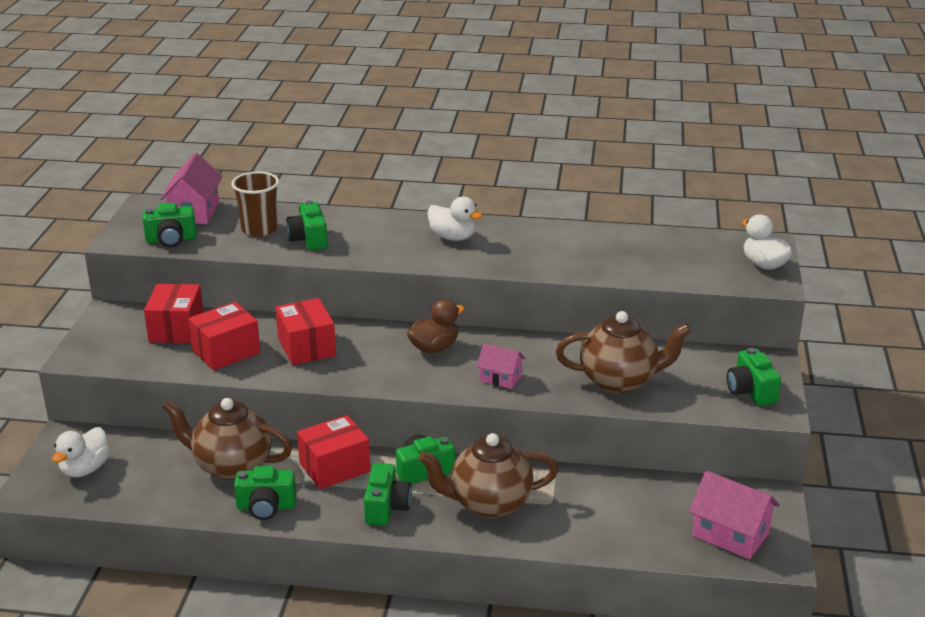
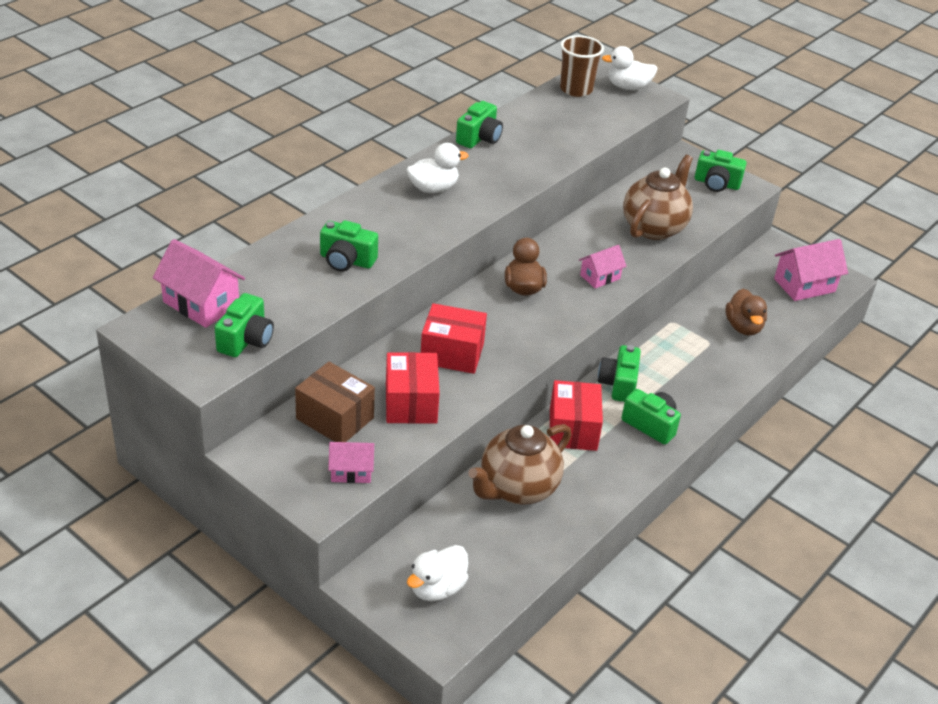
camera: 60 degrees left, 10 degrees up
(85, 469) = (437, 588): white duck -> white duck turned 75 degrees clockwise
(124, 356) = (351, 471): none -> pink house
(176, 329) = (335, 418): red box -> brown box
(259, 229) = (290, 279): brown cup -> brown cup (576, 89)
(266, 507) = (595, 491): green camera -> green camera (479, 138)
(489, 503) = (687, 371): brown teapot -> none
(602, 516) = (743, 327): none -> brown duck

